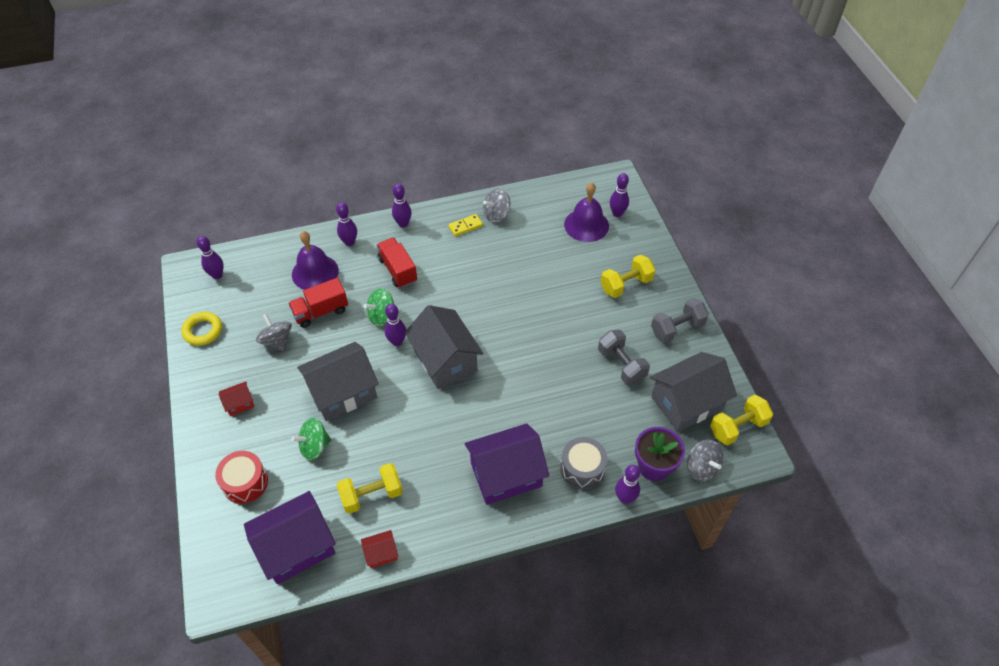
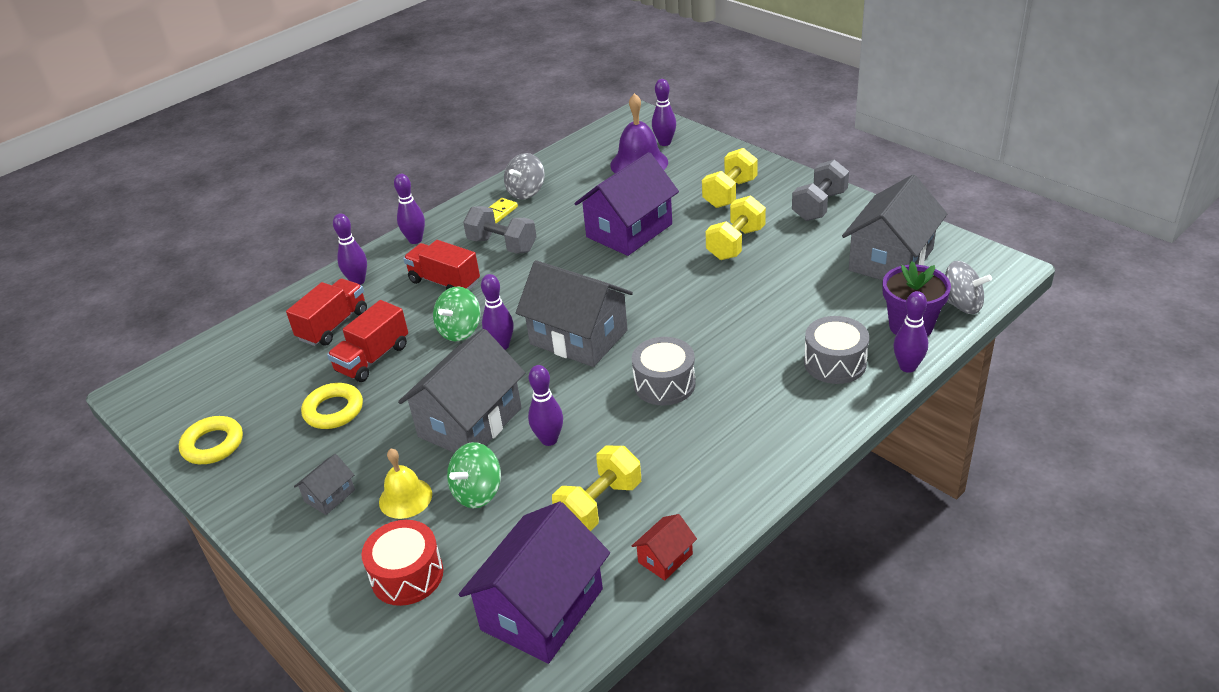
camera: 25 degrees left, 15 degrees down
(217, 275) = (191, 381): purple bowling pin -> purple bowling pin (549, 439)
(239, 403) = (329, 496): red house -> grey house
(276, 428) = (405, 498): none -> yellow bell
(277, 341) = (333, 410): grey spinning top -> yellow ring
(315, 272) = (333, 325): purple bell -> red truck
(469, 426) = (664, 384): none -> grey drum
(506, 474) = (751, 408): purple house -> purple house (629, 230)
(621, 365) = (790, 258): grey dumbbell -> grey dumbbell (502, 245)
(737, 427) = (963, 257): yellow dumbbell -> yellow dumbbell (736, 243)

